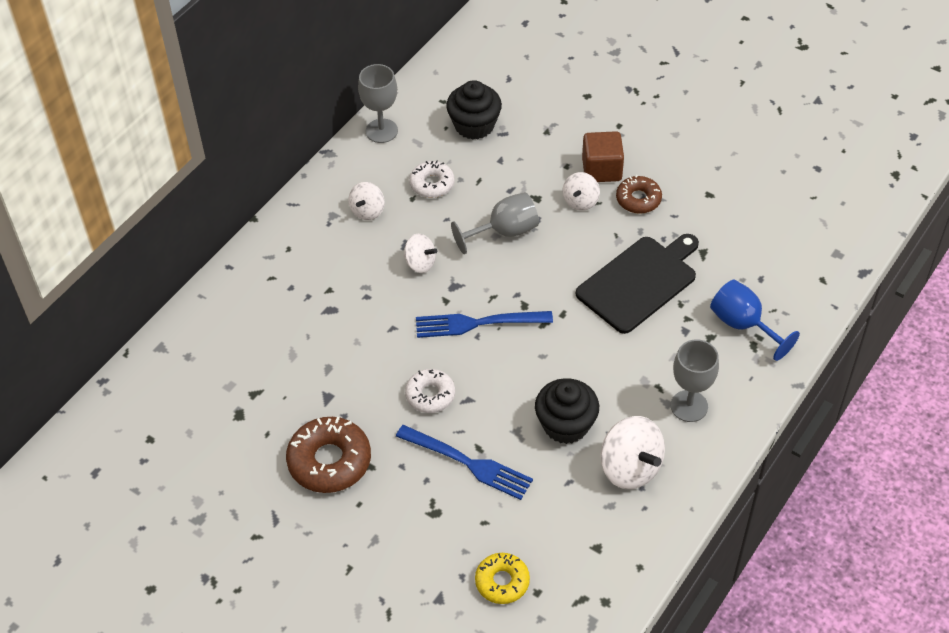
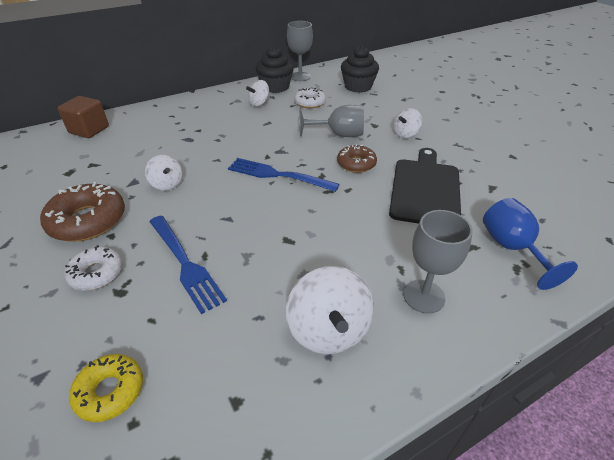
camera: 25 degrees right, 10 degrees down
(420, 263) = (268, 134): white spinning top -> white spinning top (167, 184)
(430, 395) = (203, 205): white donut -> white donut (96, 273)
(566, 425) = (293, 266): black cupcake -> black cupcake (275, 87)
(601, 169) = (431, 123): brown cube -> brown cube (89, 130)
(638, 199) = (451, 144): brown donut -> brown donut (356, 164)
(639, 282) = (425, 189): black cutting board -> black cutting board turned 60 degrees counterclockwise

